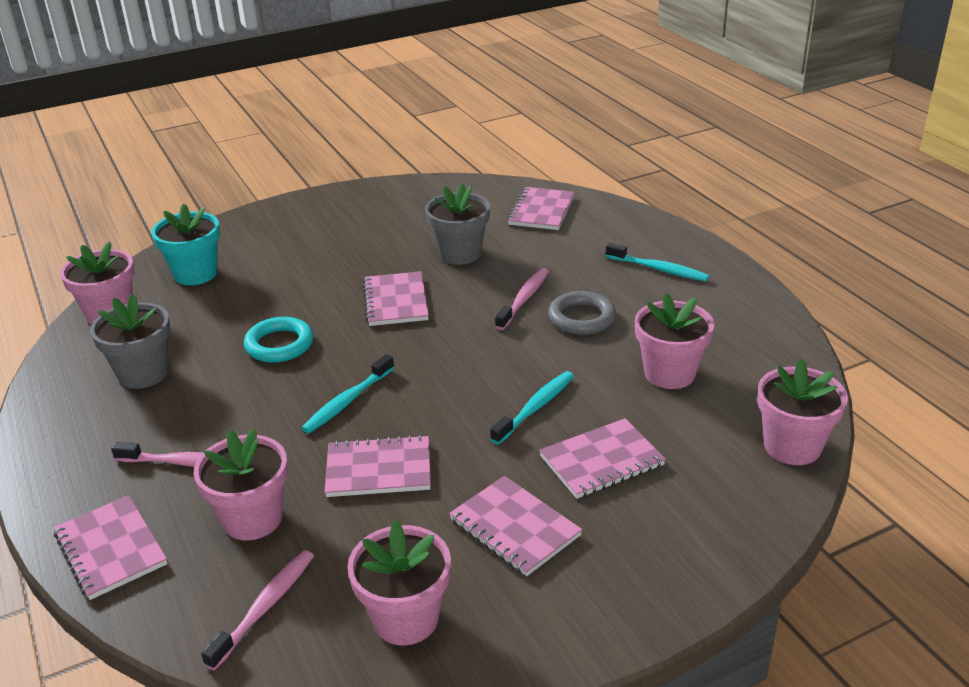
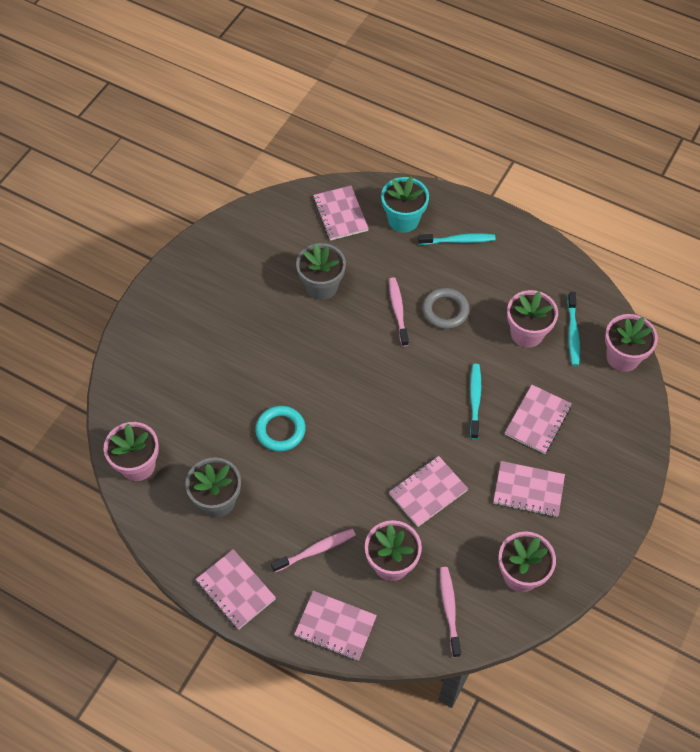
camera: 35 degrees left, 25 degrees up
(195, 274) = (156, 397): turquoise flower pot -> turquoise flower pot (403, 220)
(347, 401) = (365, 453): turquoise toothbrush -> turquoise toothbrush (572, 333)
(396, 301) = (319, 353): pink notebook -> pink notebook (235, 590)

